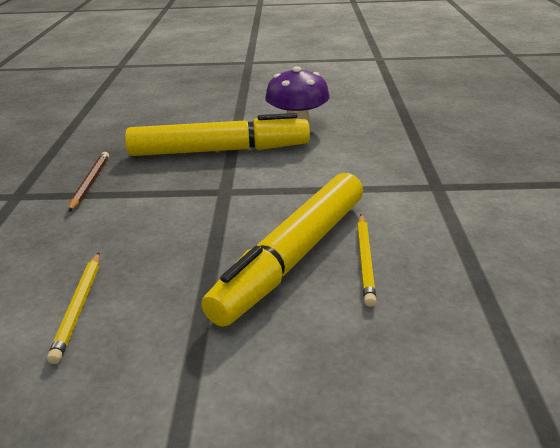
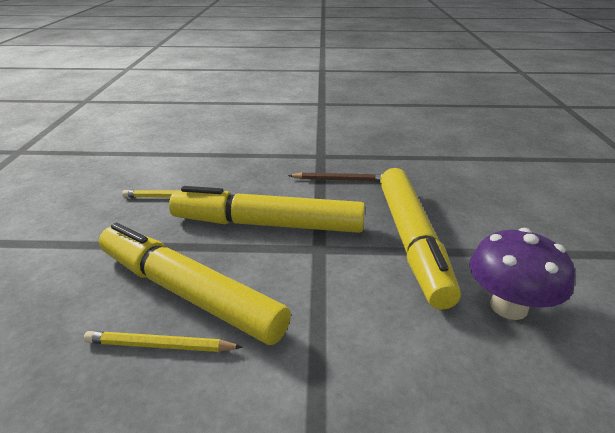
camera: 90 degrees right, 0 degrees up
(175, 221) = (267, 224): none -> yellow marker

